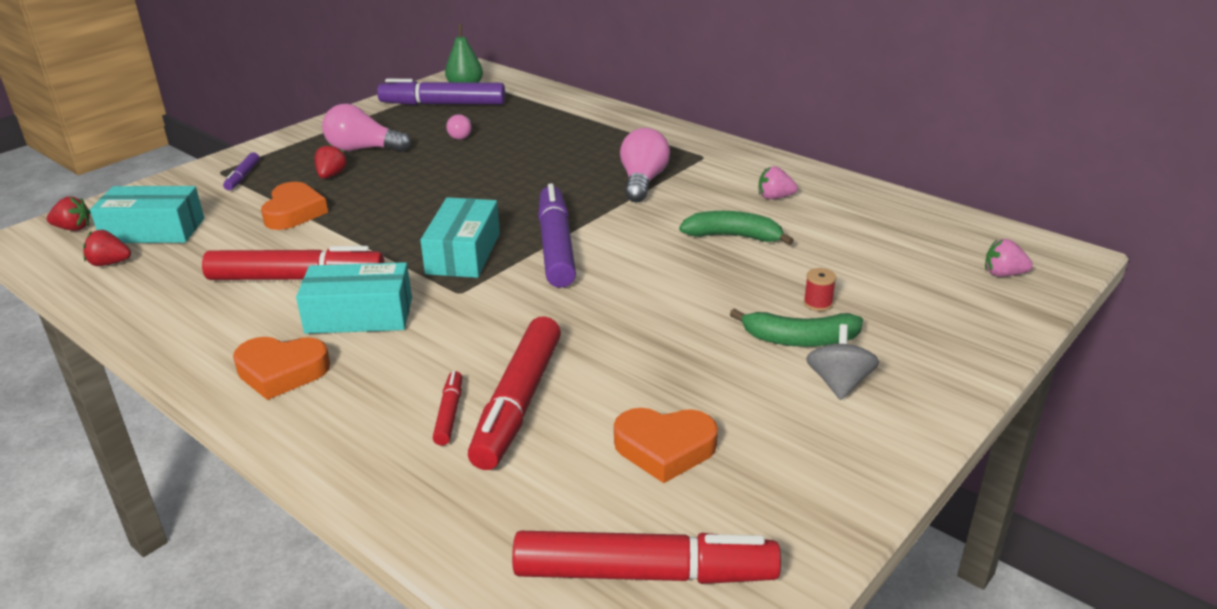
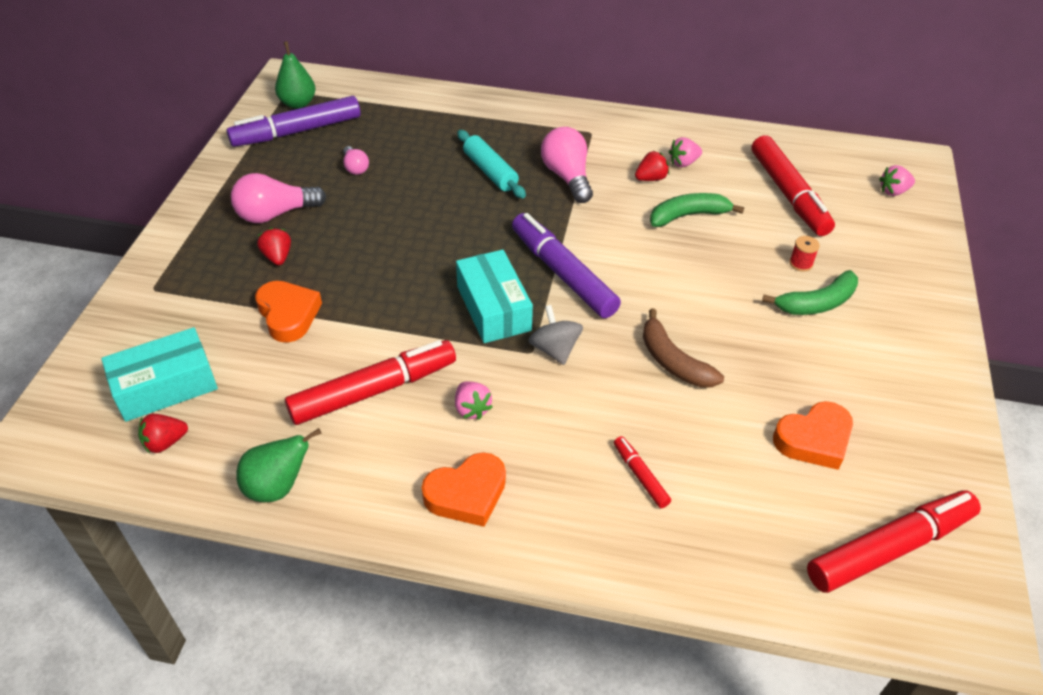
camera: 30 degrees left, 15 degrees up
(73, 228) = (71, 415): red strawberry -> red strawberry (651, 178)
(148, 316) = (278, 487): none -> green pear
(243, 176) = (186, 287): purple marker -> none
(359, 315) = (472, 409): turquoise box -> pink strawberry
(518, 403) = (680, 443): red marker -> red marker (788, 194)
(574, 162) = (490, 172): none -> turquoise rolling pin
(587, 339) = (673, 361): none -> brown banana
(839, 383) = (872, 334): grey spinning top -> grey spinning top (554, 349)

